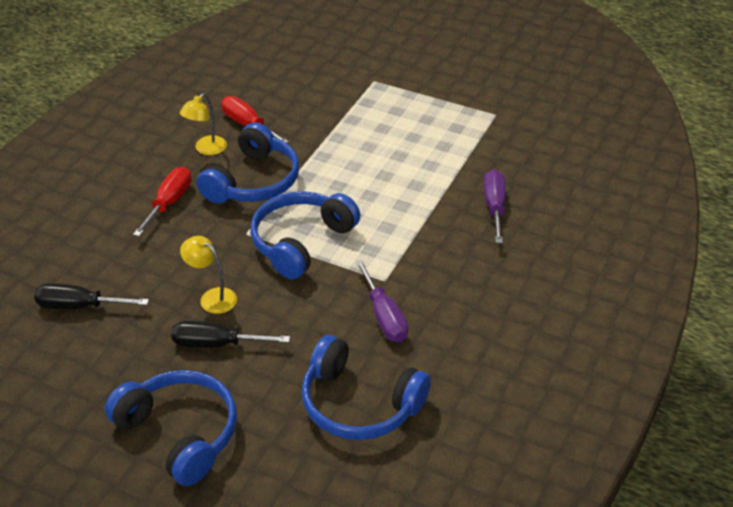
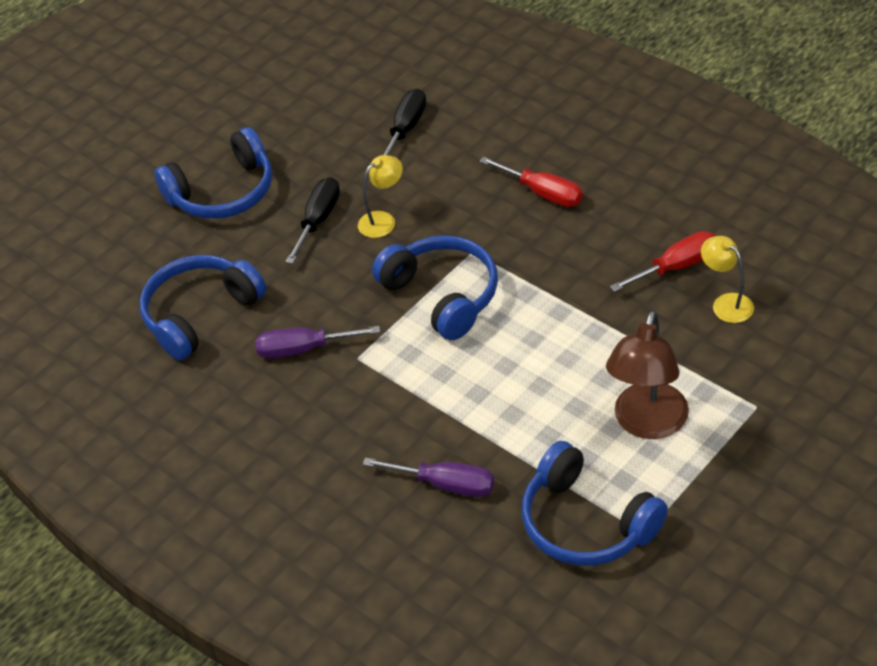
camera: 110 degrees right, 5 degrees up
(206, 149) = (634, 227): yellow lamp -> yellow lamp (726, 303)
(253, 181) = (562, 264): blue headphones -> blue headphones (586, 523)
(404, 122) = (647, 424): none -> brown lamp

